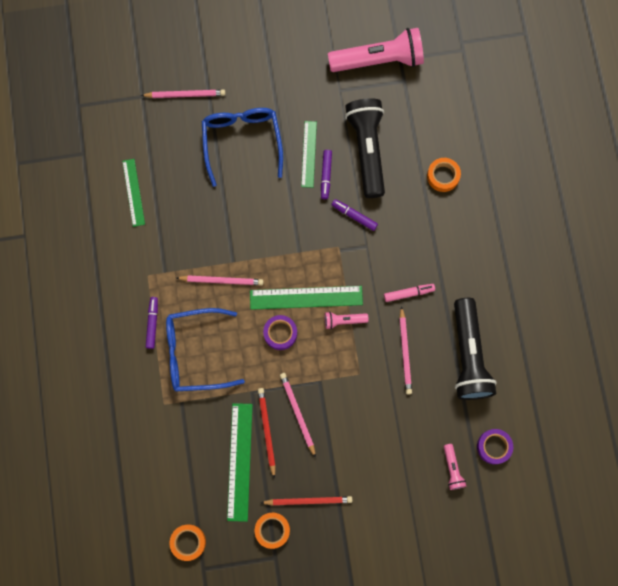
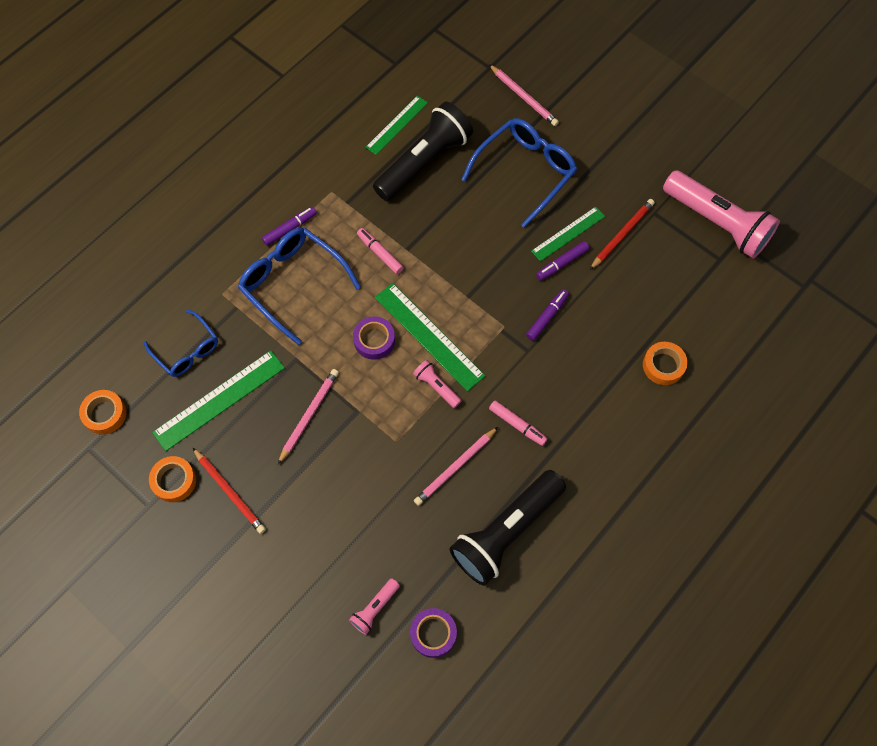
camera: 50 degrees right, 10 degrees down
(186, 456) = (187, 350): none -> blue glasses
(221, 280) = (380, 253): pink pencil -> pink marker
(267, 431) = (269, 401): red pencil -> red pencil (622, 235)
(354, 216) = (547, 317): purple marker -> purple marker turned 45 degrees clockwise
(367, 150) = (621, 279): black flashlight -> black flashlight (424, 162)

